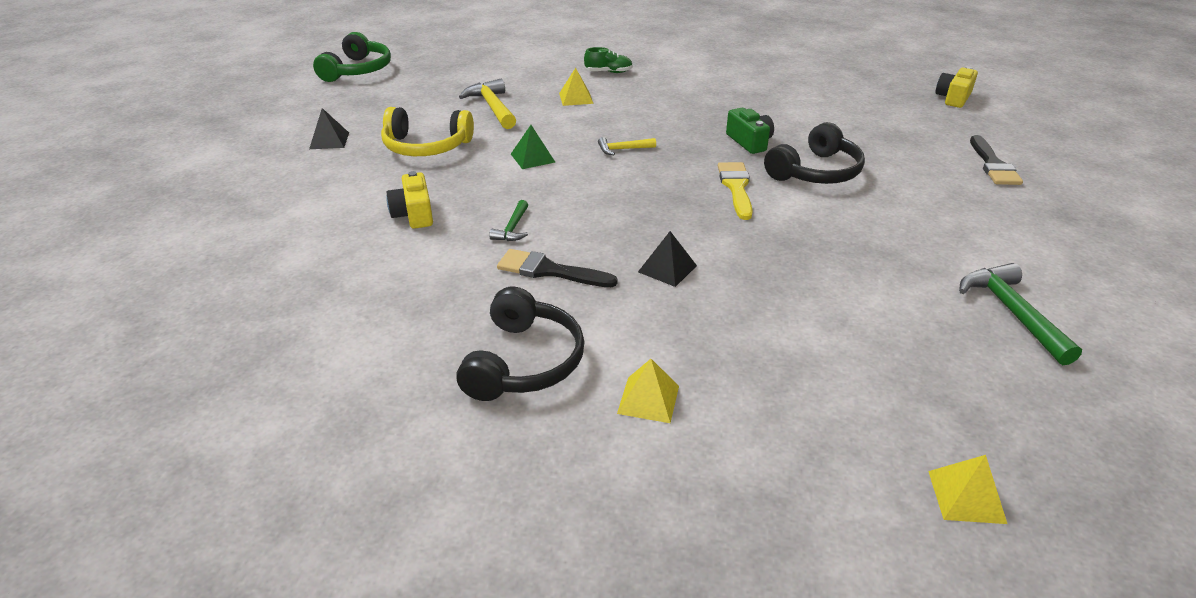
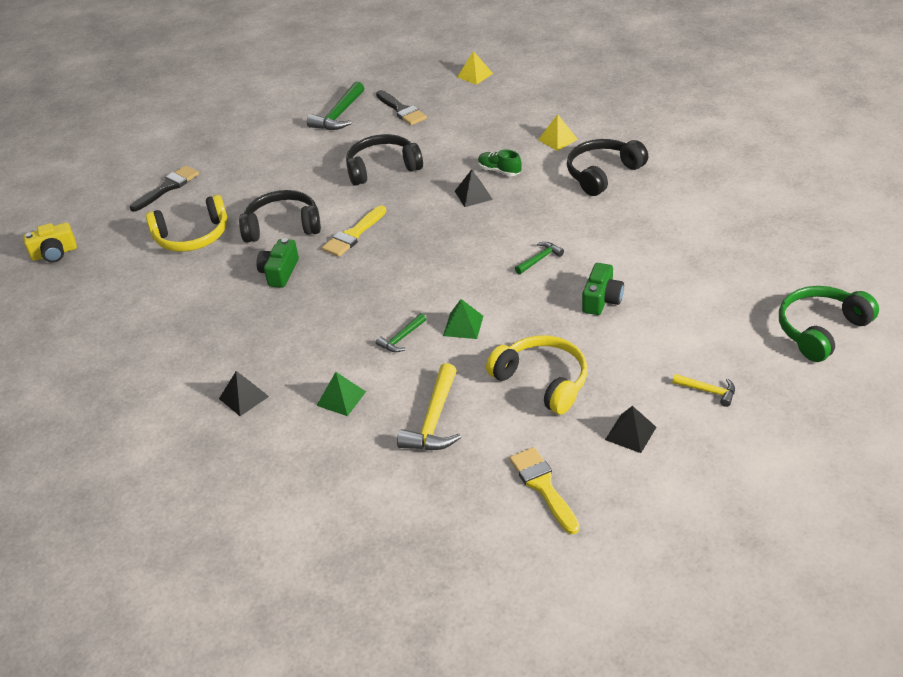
camera: 140 degrees left, 5 degrees up
(357, 70) = (531, 592): green headphones -> green headphones (821, 330)
(381, 103) = (543, 486): none -> yellow brush
(414, 214) = (602, 300): yellow camera -> green camera
(549, 271) = (544, 219): black brush -> black brush (401, 110)
(576, 98) = (341, 398): yellow pyramid -> green pyramid
(576, 136) = (401, 338): none -> green hammer
(608, 72) = (257, 433): green shoe -> green shoe (499, 171)
(622, 149) = (383, 305): yellow hammer -> yellow hammer (708, 391)
(645, 81) = (243, 397): none -> black pyramid
(823, 261) = (382, 168): none -> black headphones
(877, 140) = (192, 236): none -> yellow headphones

